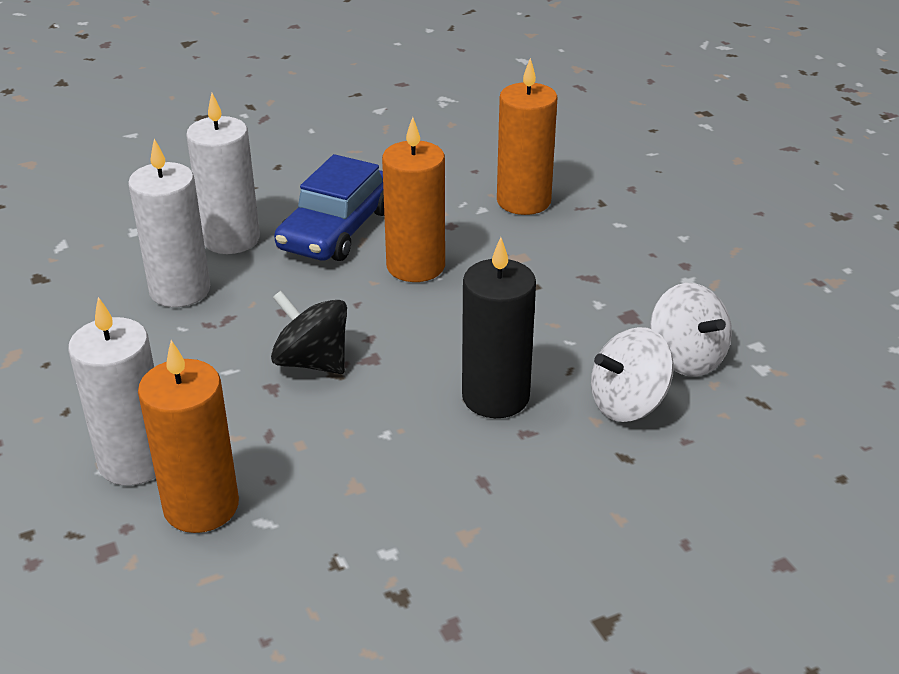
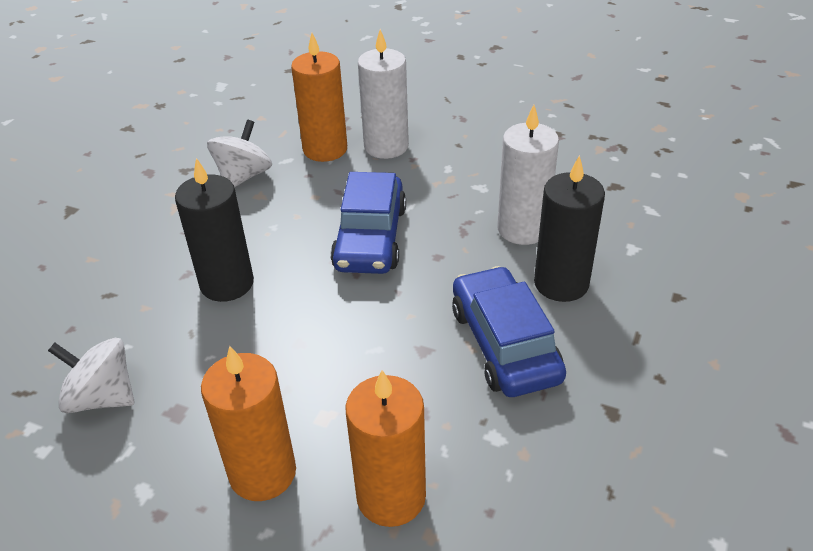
camera: 140 degrees right, 5 degrees up
(231, 239) = (561, 283): white candle -> black candle
(312, 362) = (370, 237): black spinning top -> blue car
(415, 266) = (397, 349): orange candle -> orange candle (262, 473)
(628, 404) = (128, 331): white spinning top -> white spinning top (244, 176)

